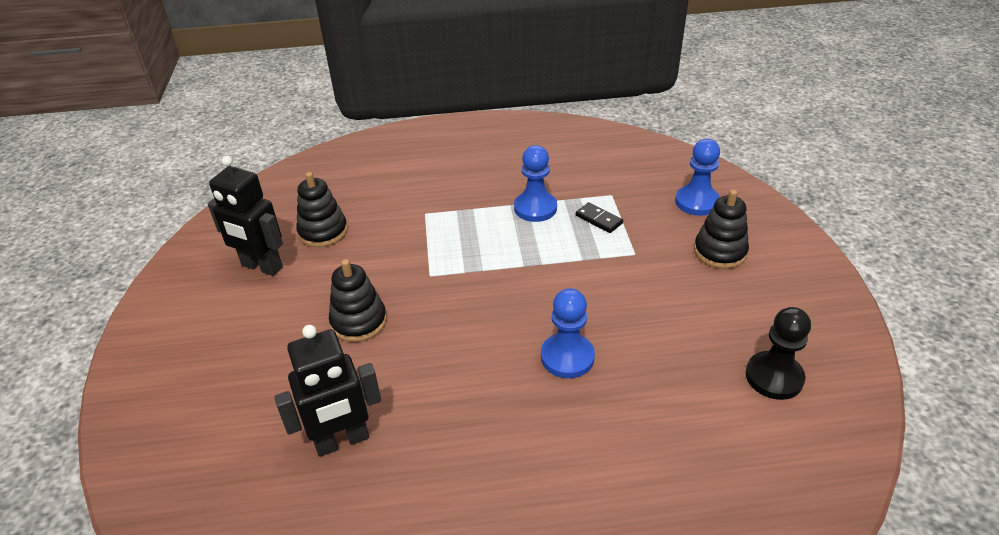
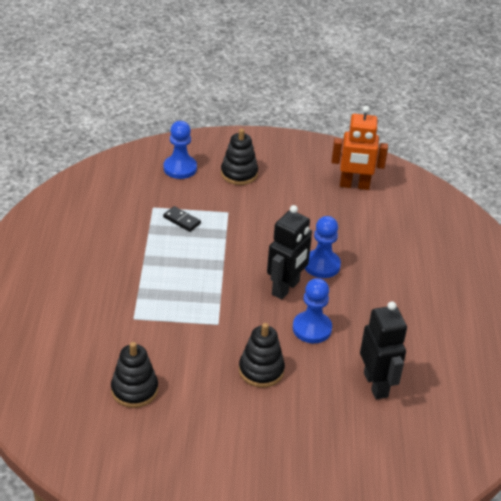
camera: 85 degrees left, 0 degrees up
(261, 267) = (171, 435): black robot -> black robot (286, 288)
(535, 208) = (153, 251): blue pawn -> blue pawn (312, 328)
(599, 219) = (182, 220): black domino -> black domino turned 75 degrees clockwise
(774, 377) = (354, 185): black pawn -> orange robot

